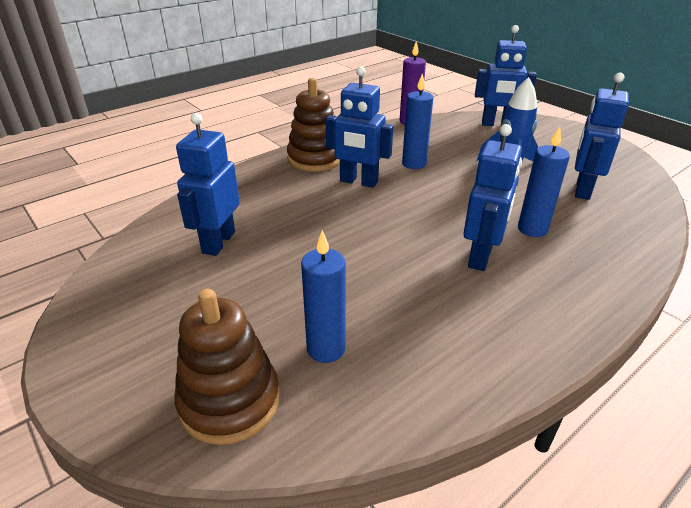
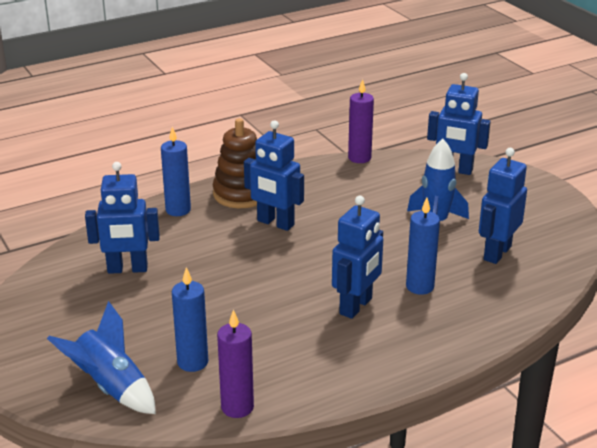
camera: 10 degrees right, 5 degrees down
(218, 242) = (127, 269): blue robot -> blue robot turned 120 degrees counterclockwise
(230, 401) = (111, 387): brown stacking toy -> blue rocket
(405, 408) = (237, 407): none -> purple candle
(414, 164) = (340, 209): blue candle -> blue candle (178, 210)

